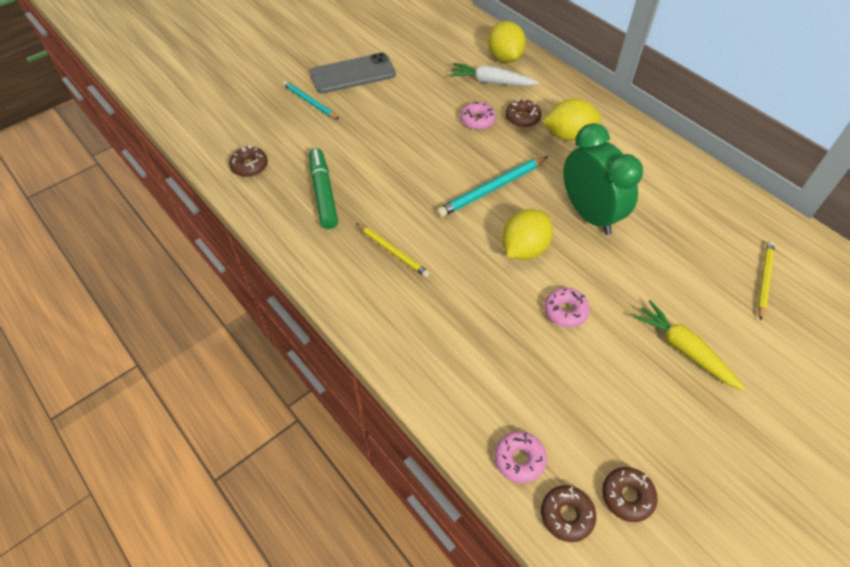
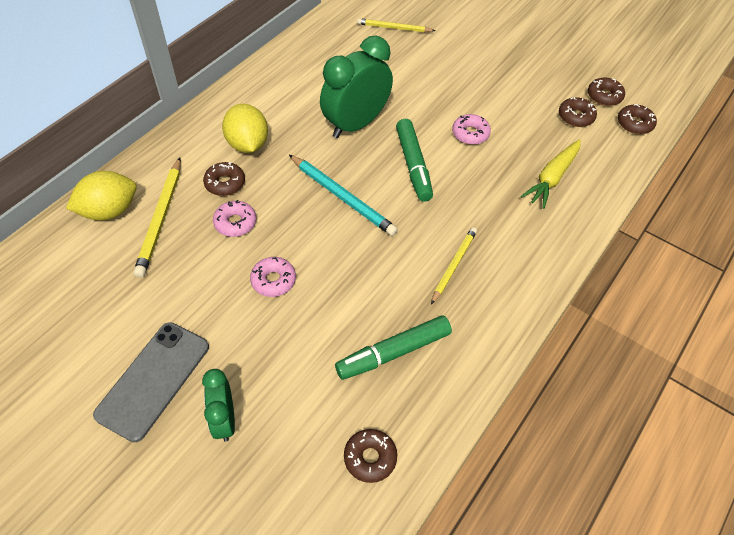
camera: 105 degrees left, 0 degrees up
(310, 102) = (224, 420): turquoise pencil -> green clock
(353, 74) = (153, 380): grey phone -> grey phone turned 60 degrees clockwise
(491, 82) = (161, 218): white carrot -> yellow pencil
(519, 459) = (611, 150): pink donut -> pink donut (273, 280)
(524, 249) = (413, 165): yellow lemon -> green marker
(586, 439) = (576, 116): none -> brown donut
(684, 349) = (476, 69): yellow carrot -> yellow carrot (552, 178)

